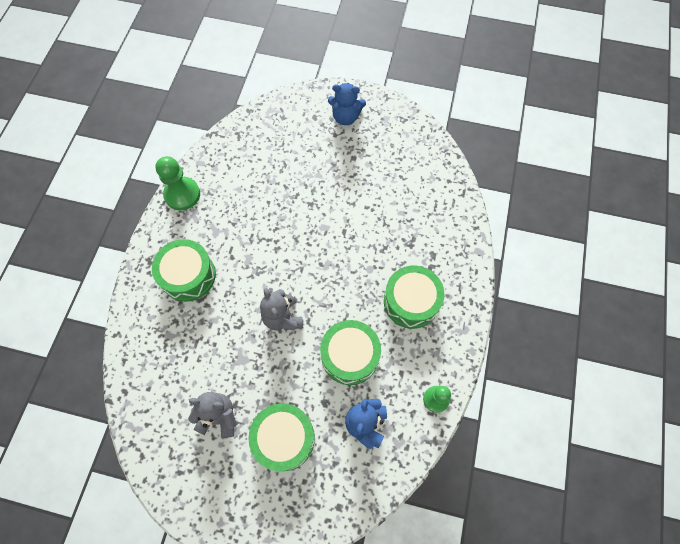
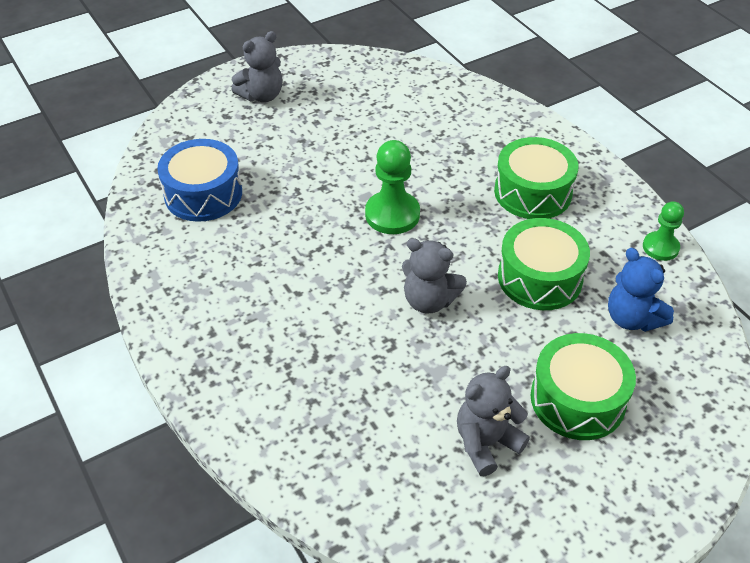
camera: 45 degrees left, 20 degrees down
(182, 194) = (155, 281): green pawn -> green pawn (392, 214)
(188, 275) = (268, 347): green drum -> none
(252, 160) = (203, 194): none -> blue drum
(346, 117) = (262, 95): blue teddy bear -> grey teddy bear

